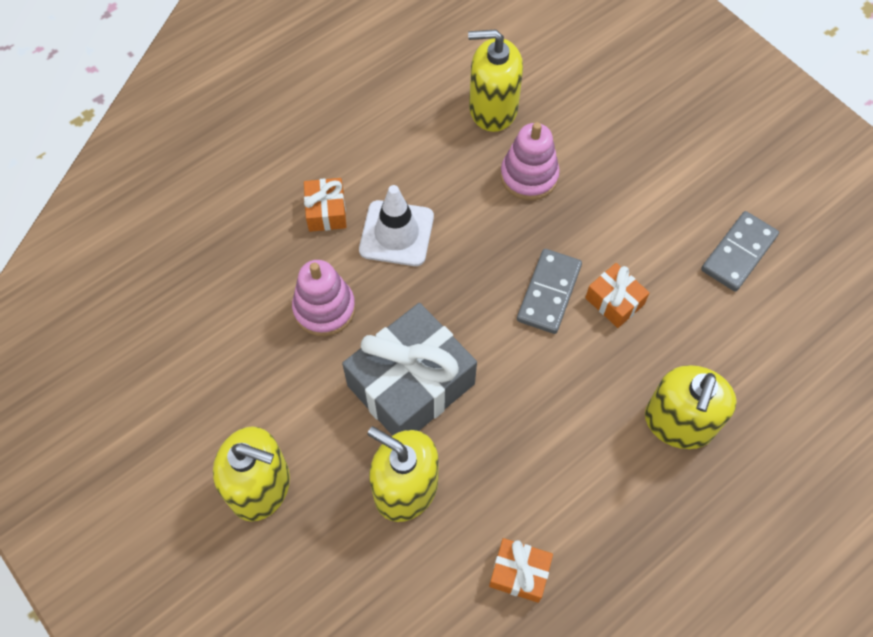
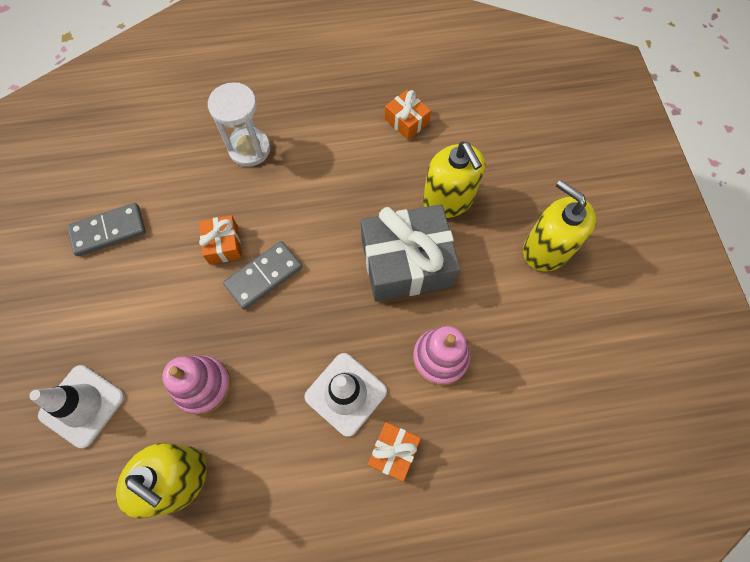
camera: 150 degrees left, 5 degrees up
(616, 113) = (82, 405): none -> white traffic cone
(679, 422) = (249, 149): yellow soap dispenser -> white hourglass

